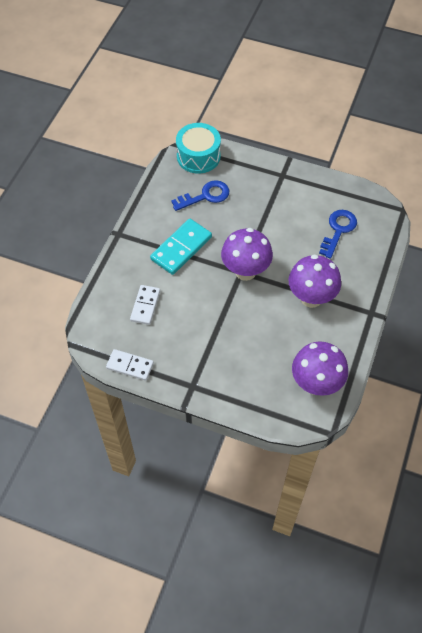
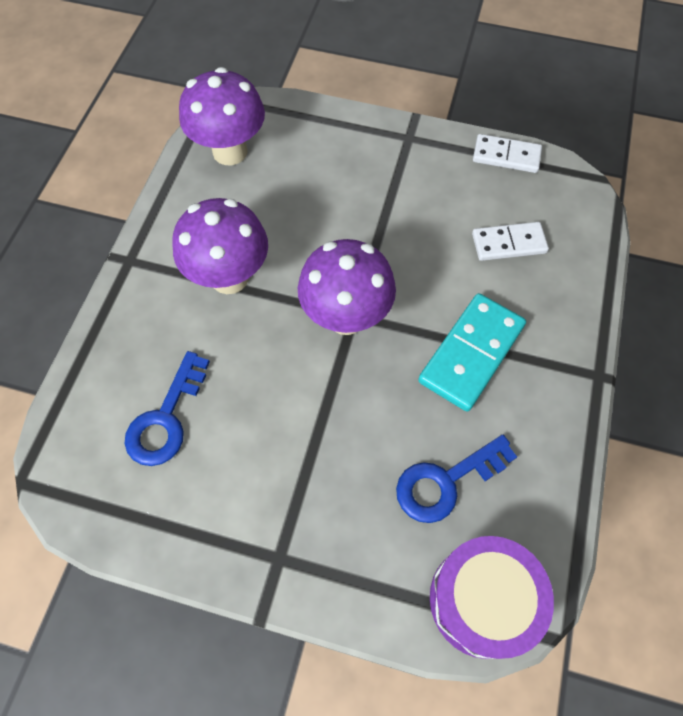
camera: 175 degrees right, 5 degrees up
(145, 305) = (508, 243): white domino -> white domino turned 75 degrees clockwise
(198, 156) = (482, 600): turquoise drum -> purple drum

